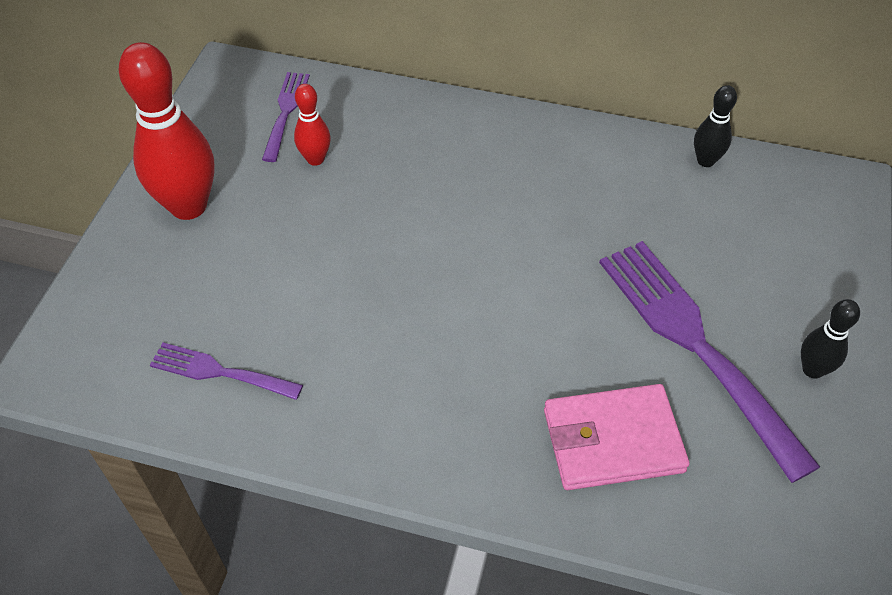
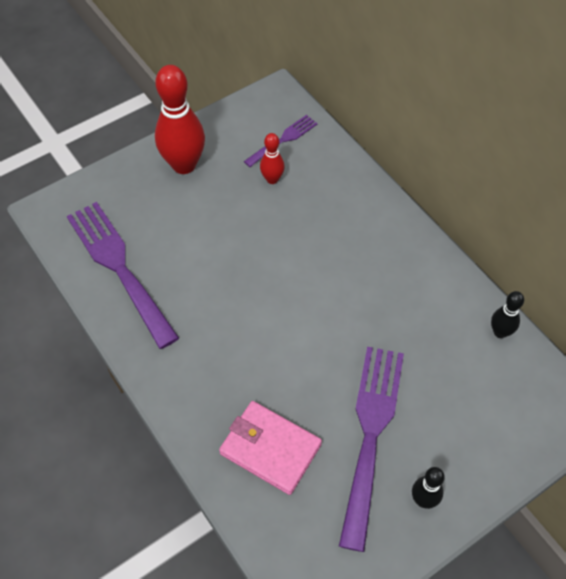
camera: 40 degrees right, 5 degrees up
(219, 372) = (119, 267): purple fork -> purple fork, size x1.94

